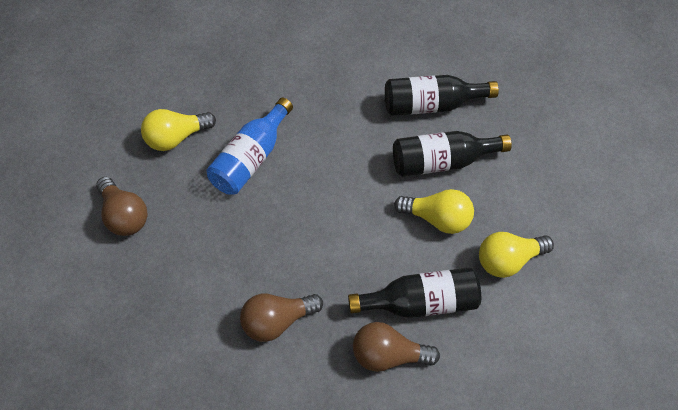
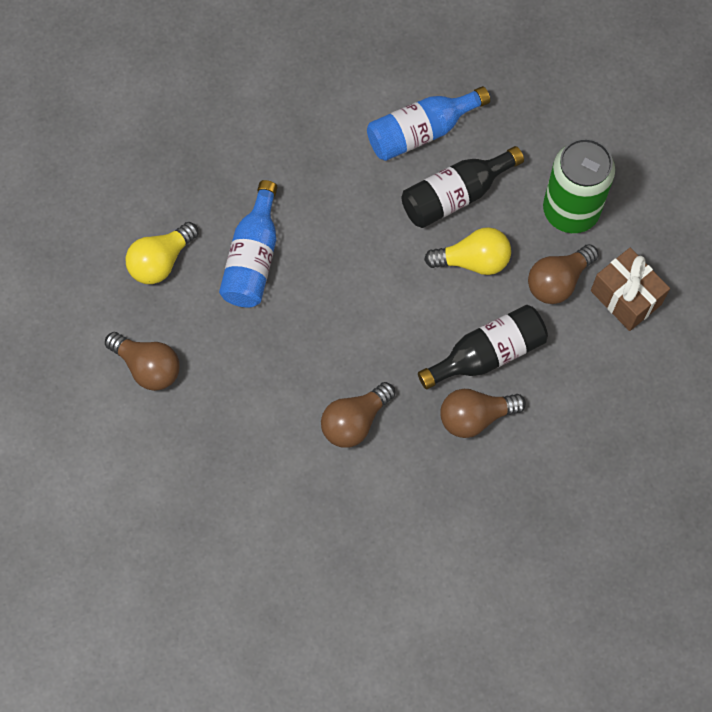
camera: 20 degrees left, 10 degrees up
(431, 105) = (421, 132): black bottle -> blue bottle
(508, 260) = (558, 281): yellow light bulb -> brown light bulb
(540, 204) = (571, 210): none -> green can
(568, 294) = (626, 297): none -> brown gift

